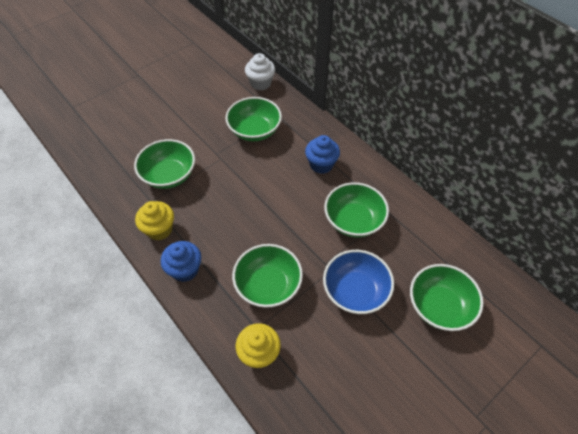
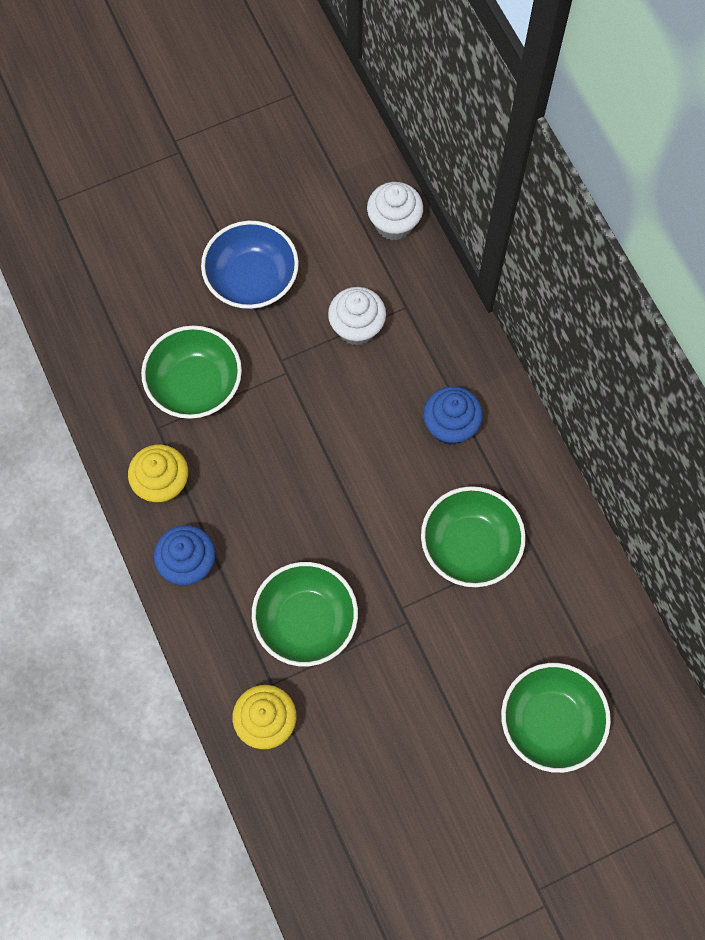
camera: 15 degrees right, 15 degrees up
(254, 130) = (357, 328): green bowl -> white cupcake
(355, 291) = (433, 665): blue bowl -> blue bowl (252, 279)

